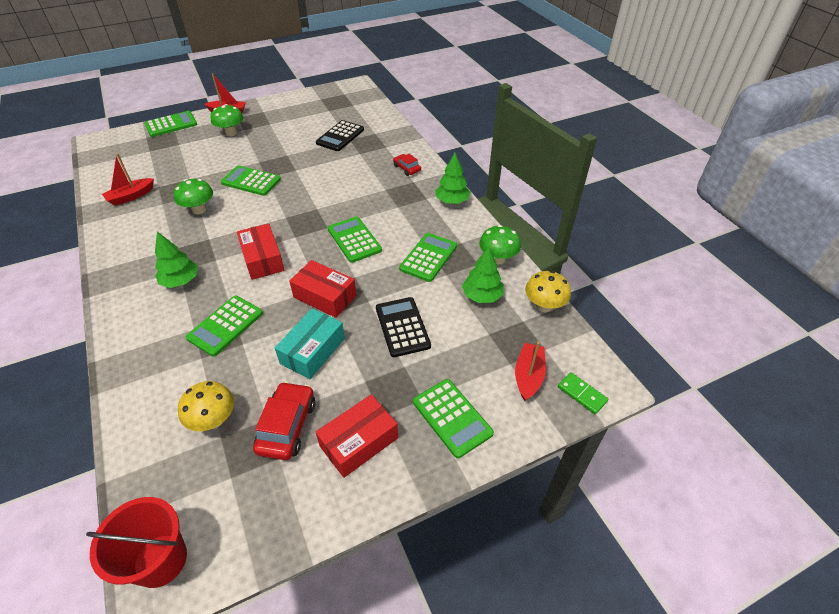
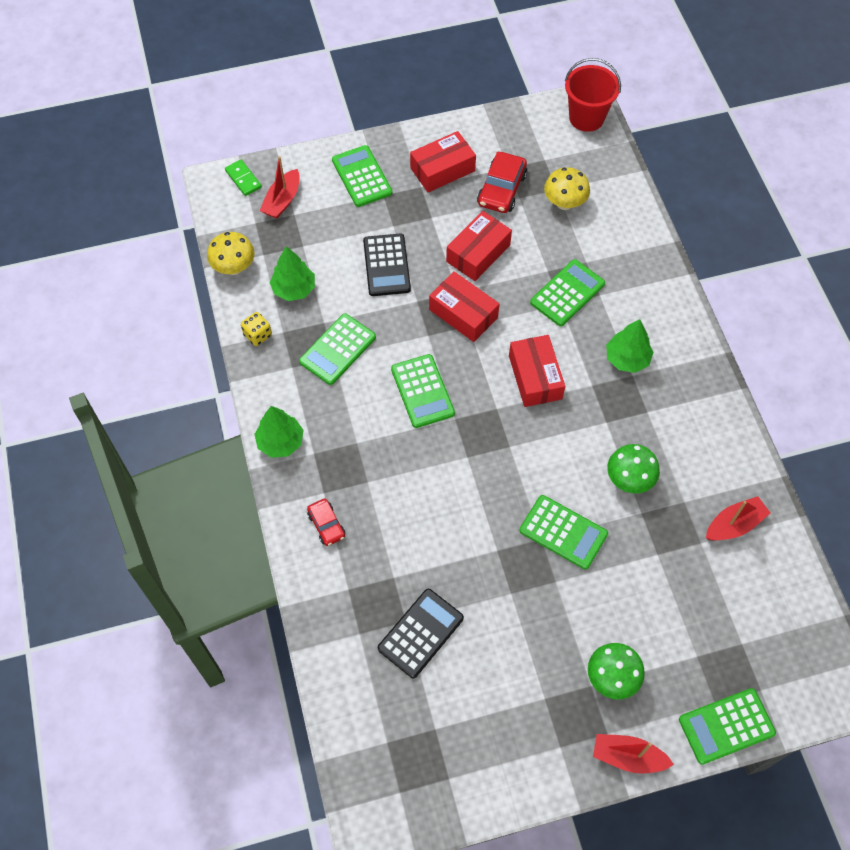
camera: 170 degrees left, 15 degrees up
(313, 351) = (478, 253): turquoise box -> red box
(497, 259) = (258, 335): green mushroom -> yellow dice

